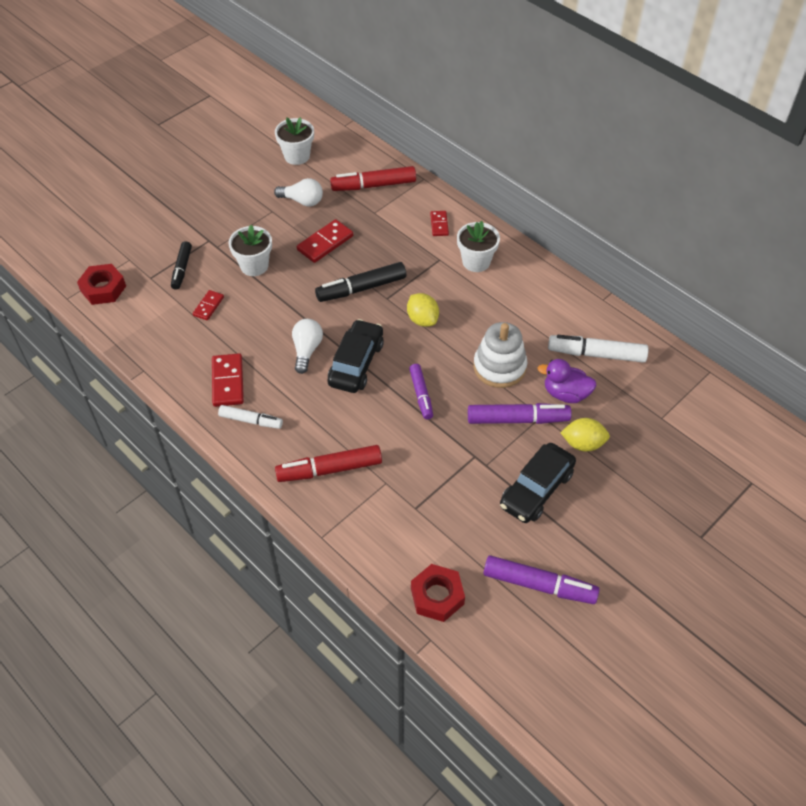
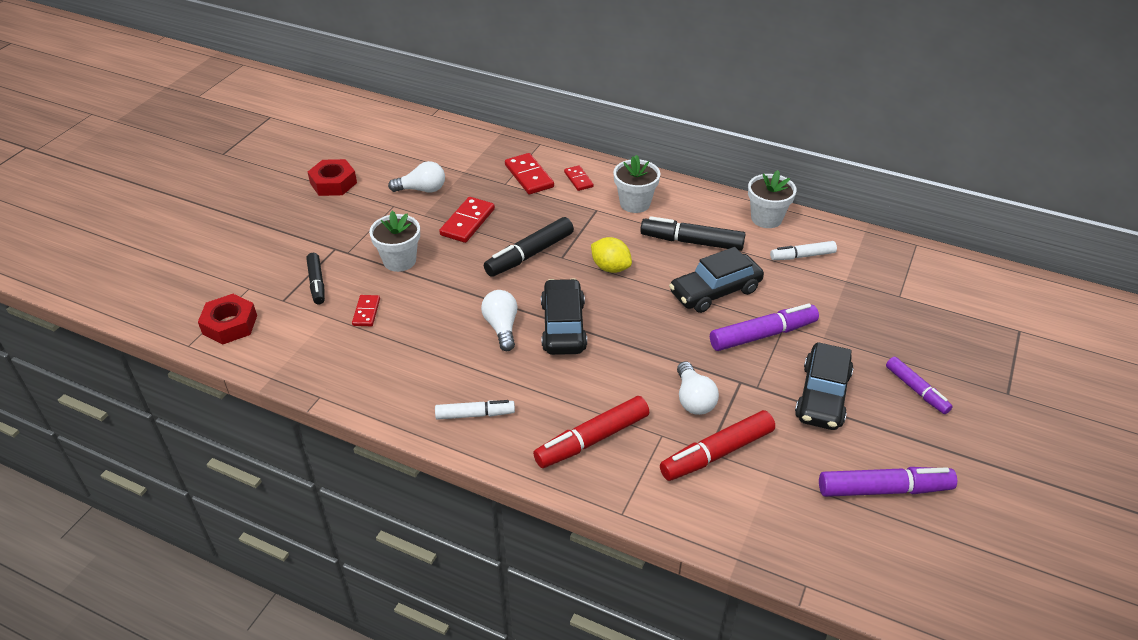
camera: 20 degrees left, 10 degrees down
(228, 382) = (427, 382): red domino -> red domino (529, 176)
(297, 156) = (395, 151): white flower pot -> white flower pot (766, 218)
(374, 185) = (491, 160): red marker -> red marker (717, 453)
(421, 395) = (650, 338): purple marker -> purple marker (916, 390)
(428, 460) = (693, 399): none -> white light bulb
(437, 596) = (785, 536): red nut -> red nut (333, 183)
(499, 367) = (715, 291): white stacking toy -> black car
(505, 313) = (692, 242): none -> black marker
(565, 394) = (795, 298): purple duck -> none
(583, 444) = (841, 339): yellow lemon -> none
(596, 354) = (802, 256): white marker -> white marker, size x0.64

